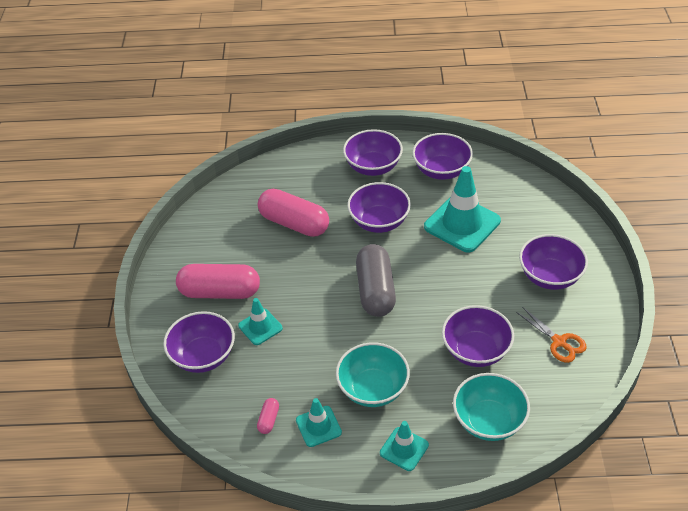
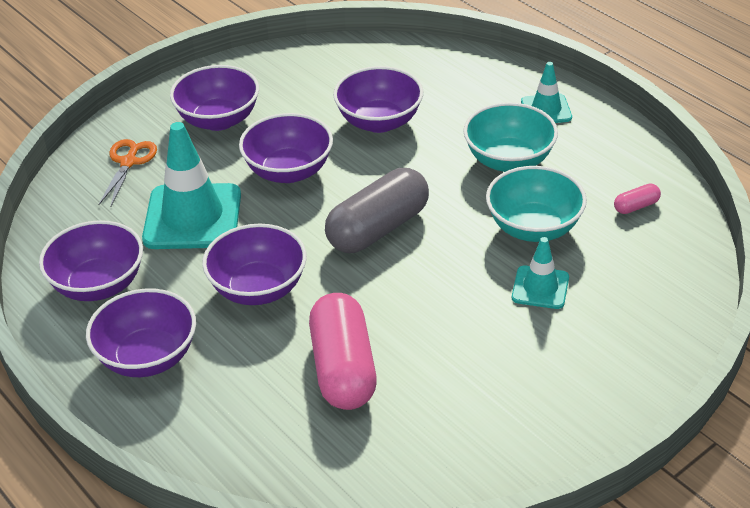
camera: 130 degrees left, 5 degrees down
(203, 356) = (637, 307): purple bowl -> purple bowl (288, 171)
(220, 292) = (536, 360): pink capsule -> none
(318, 426) = (596, 170): turquoise traffic cone -> none
(489, 421) = (452, 79): turquoise bowl -> turquoise bowl (533, 228)
(559, 342) = (307, 80): orange scissors -> orange scissors (128, 162)

